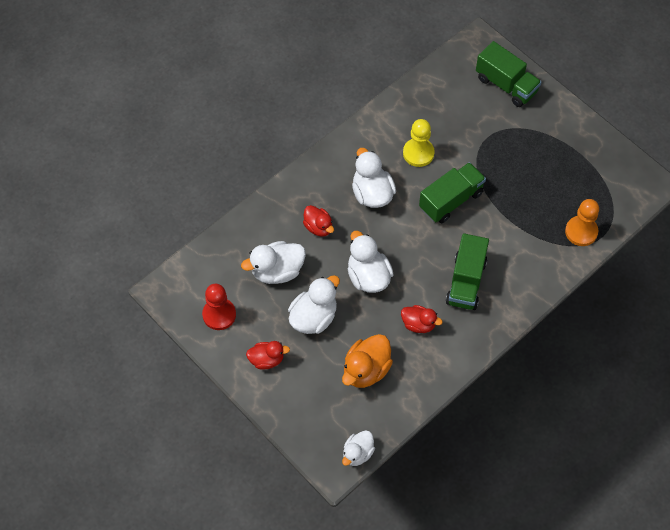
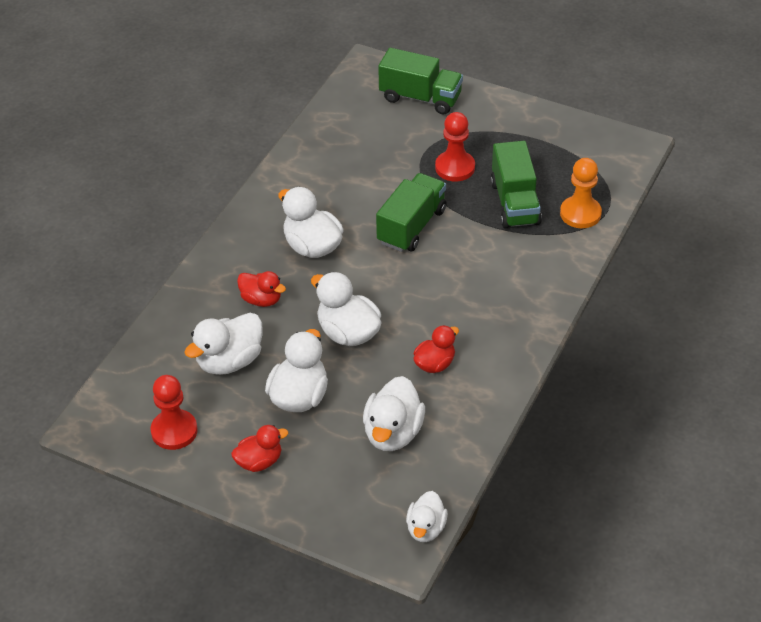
camera: 20 degrees left, 15 degrees down
(366, 370) = (393, 433): orange duck -> white duck
(418, 153) = (349, 191): yellow pawn -> none
(418, 324) = (435, 364): red duck -> red duck turned 45 degrees counterclockwise
(466, 282) = (471, 303): green truck -> green truck (514, 203)
(505, 158) = (455, 167): none -> red pawn

